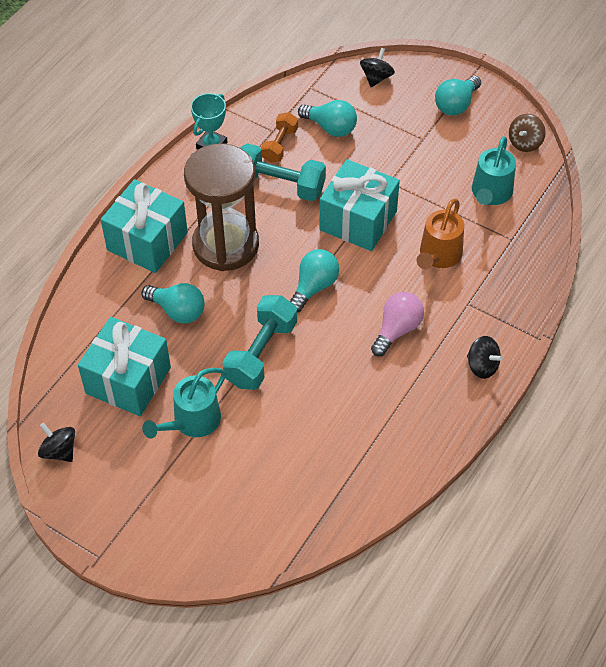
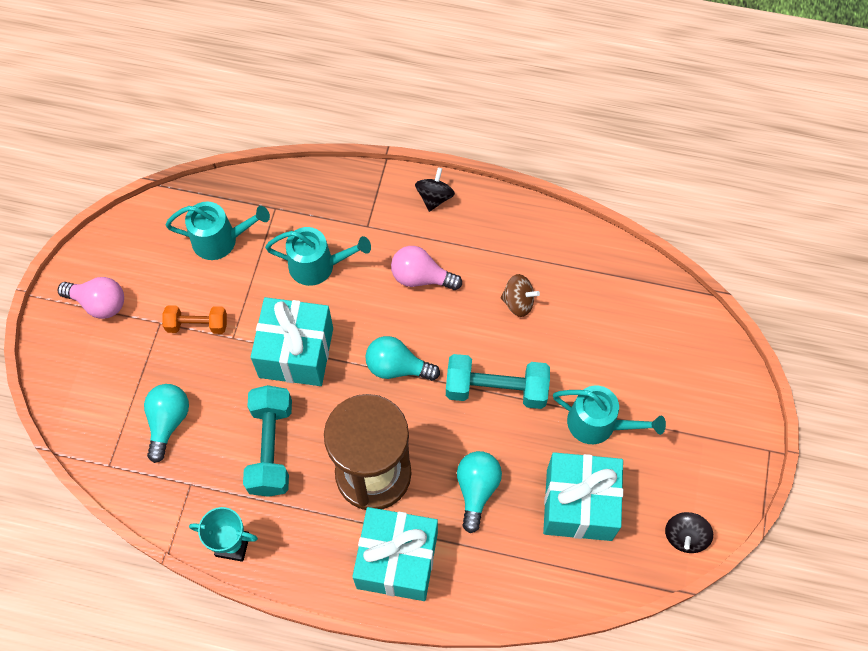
camera: 110 degrees left, 10 degrees up
(280, 145) = (211, 468): orange dumbbell -> orange dumbbell (197, 325)
(376, 78) = (75, 397): black spinning top -> none
(438, 256) = (317, 266): orange watering can -> turquoise watering can
(456, 105) = (99, 303): turquoise light bulb -> pink light bulb
(525, 143) = (140, 225): brown spinning top -> brown spinning top (518, 302)

